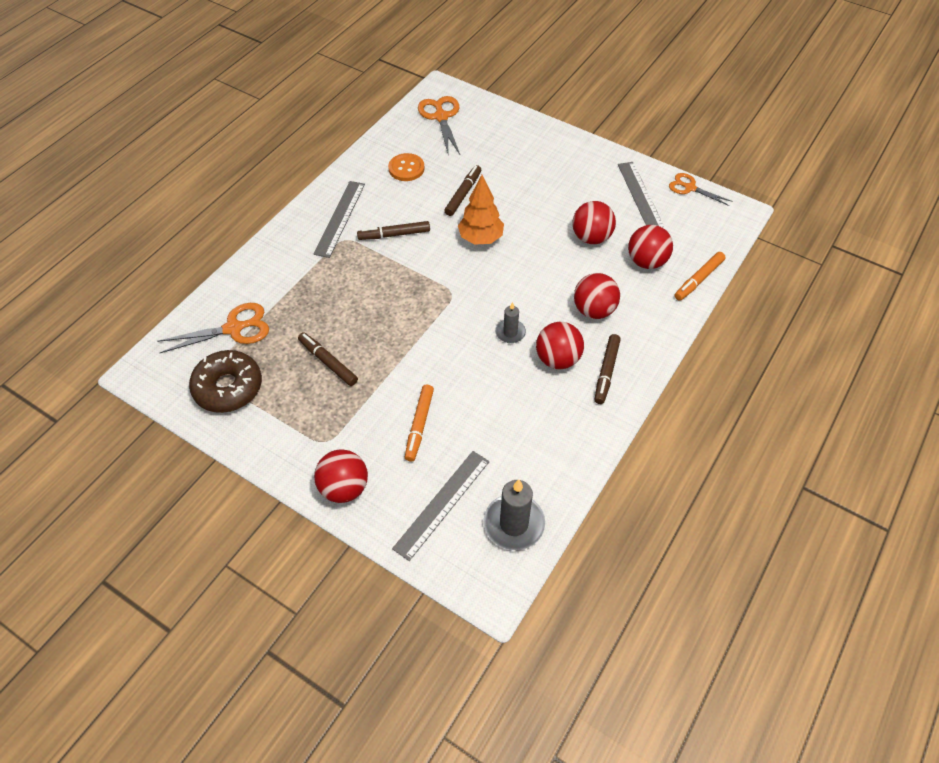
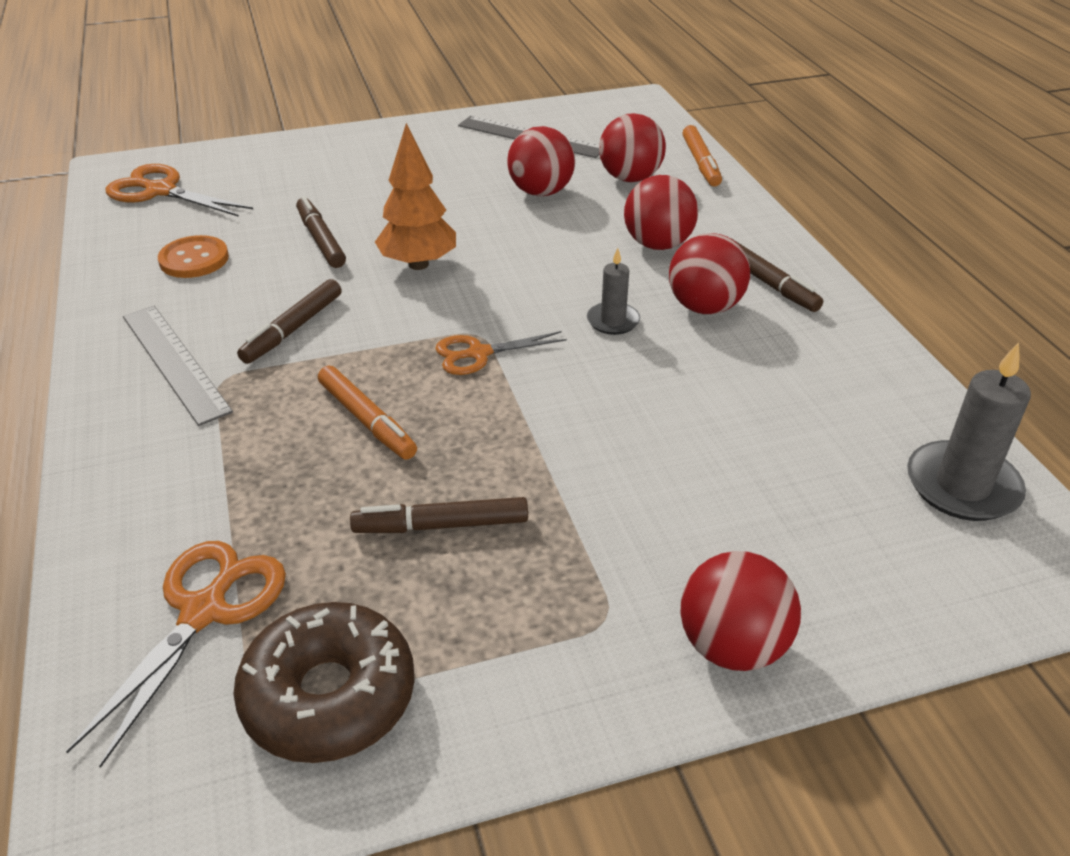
camera: 50 degrees left, 15 degrees down
(419, 425) = (687, 488): orange marker -> orange marker (367, 420)
(442, 504) = (865, 542): grey ruler -> none
(690, 188) = (562, 107): orange scissors -> orange scissors (478, 353)

